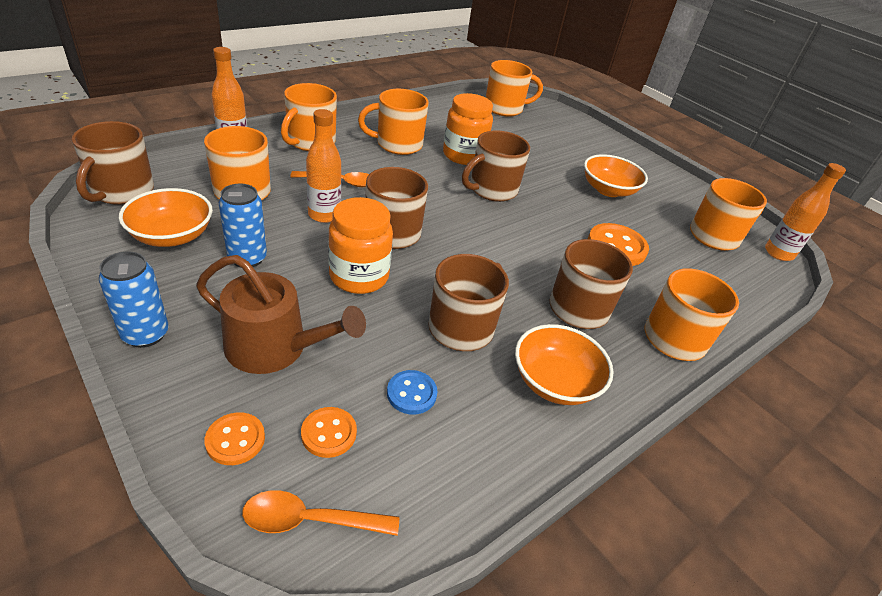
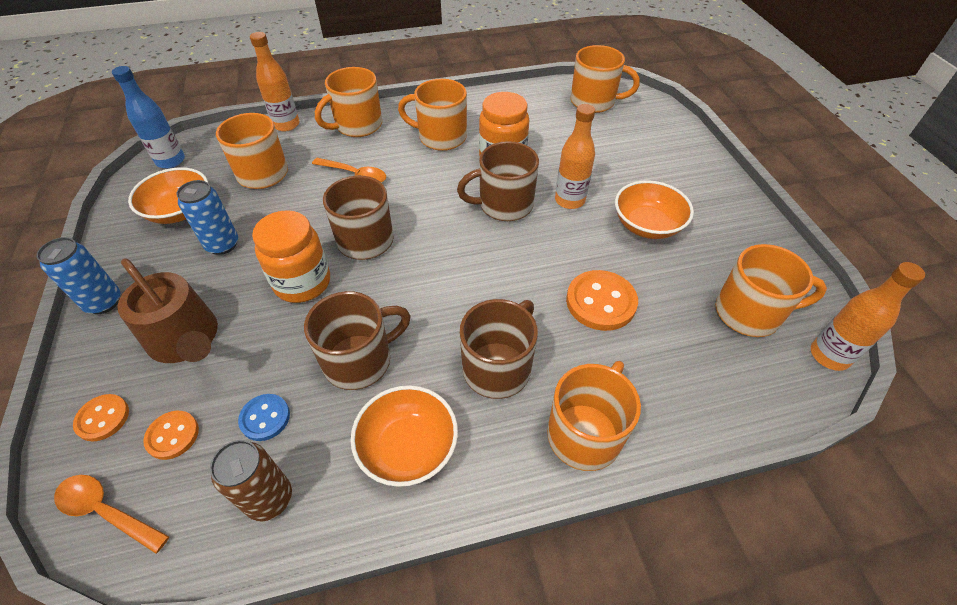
camera: 30 degrees right, 10 degrees up
(121, 191) = (171, 161): brown mug -> blue bottle
(324, 215) = (316, 209): orange bottle -> orange bottle (569, 200)
(468, 456) = (269, 499): none -> brown can

